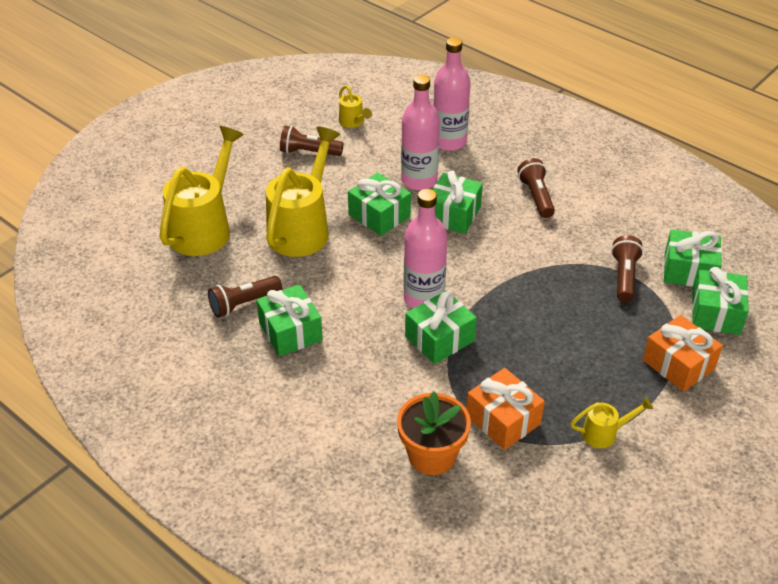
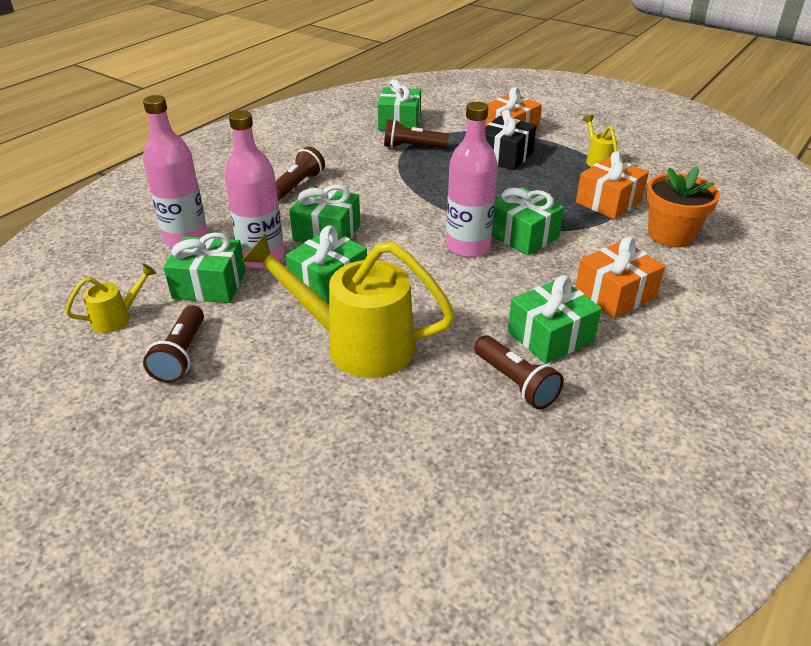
camera: 95 degrees left, 5 degrees down
(204, 228) = (362, 450): yellow watering can -> none
(338, 384) = (614, 294): none -> orange gift
(536, 197) = (297, 185): brown flashlight -> brown flashlight turned 135 degrees clockwise
(608, 350) = (505, 156): none -> black gift
(716, 313) = (448, 116): green gift -> green gift (209, 285)

